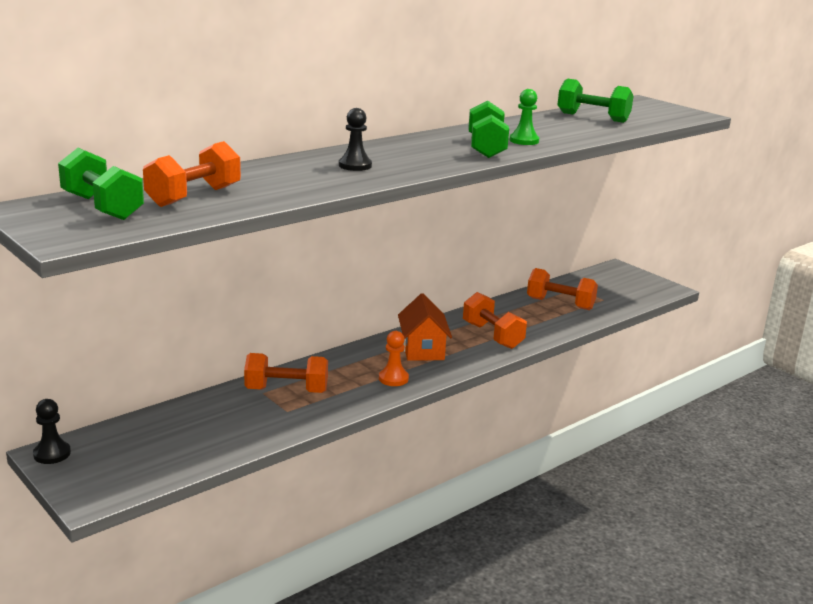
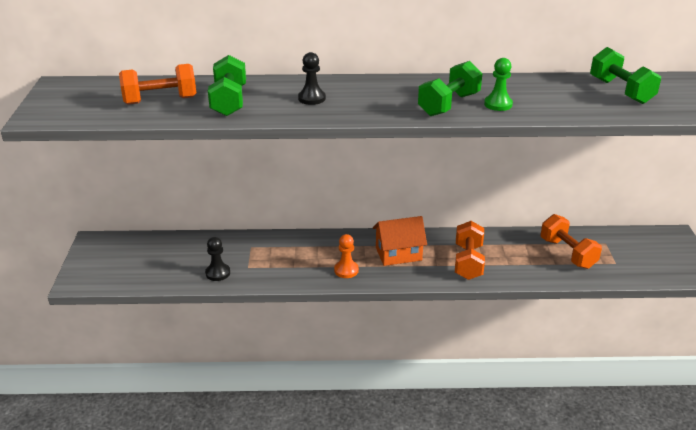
camera: 40 degrees right, 10 degrees up
(52, 454) = (94, 242): black pawn -> black pawn (218, 273)
(102, 207) = (97, 95): green dumbbell -> green dumbbell (229, 101)
(286, 391) = (266, 251): orange dumbbell -> none
(423, 349) = (398, 254): orange house -> orange house turned 45 degrees clockwise

